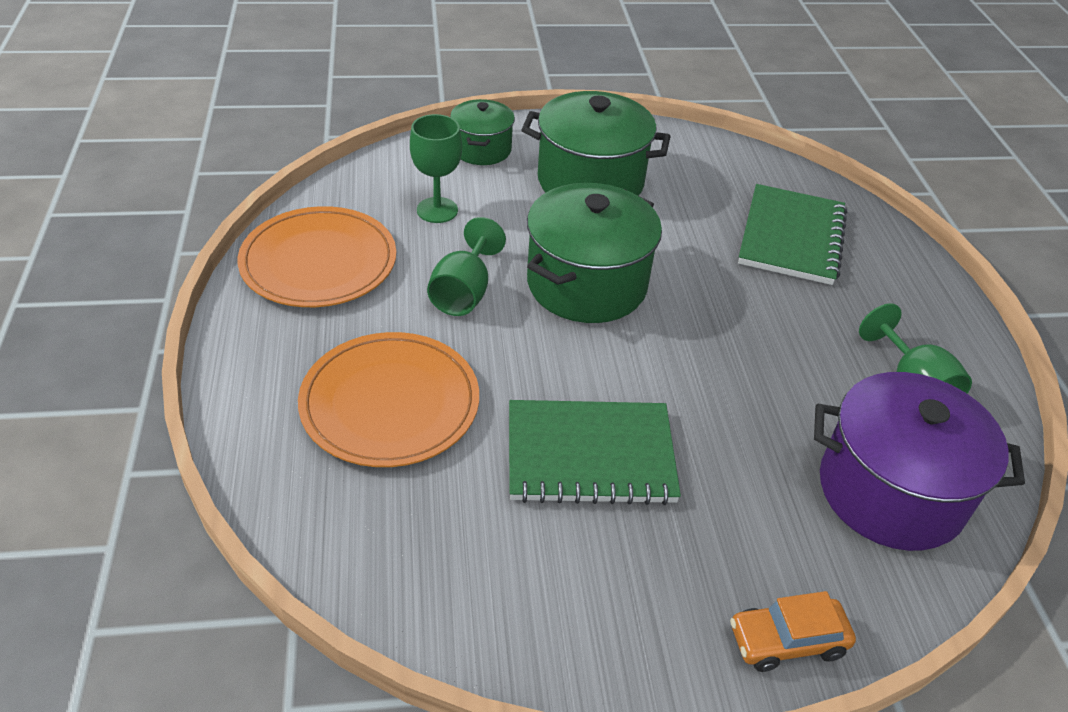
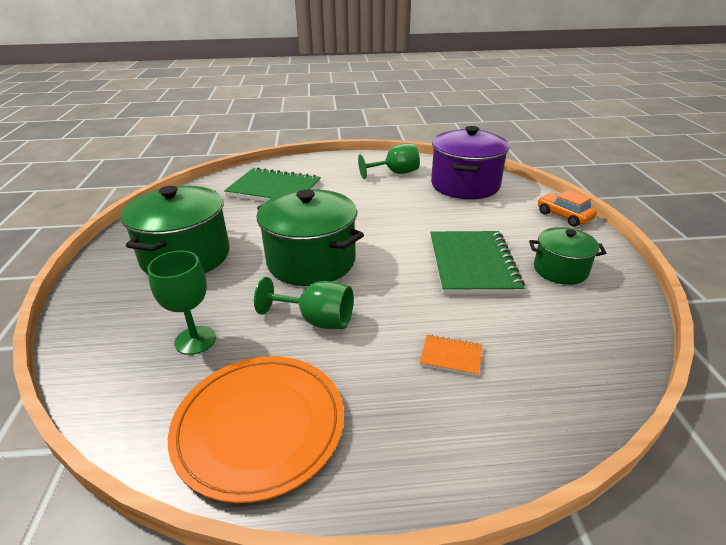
camera: 85 degrees left, 10 degrees down
(390, 403) = (451, 356): orange plate -> orange notebook
(481, 149) = (106, 314): green pot -> green pot (560, 270)
(787, 641) = (564, 216): orange car -> orange car turned 150 degrees clockwise

